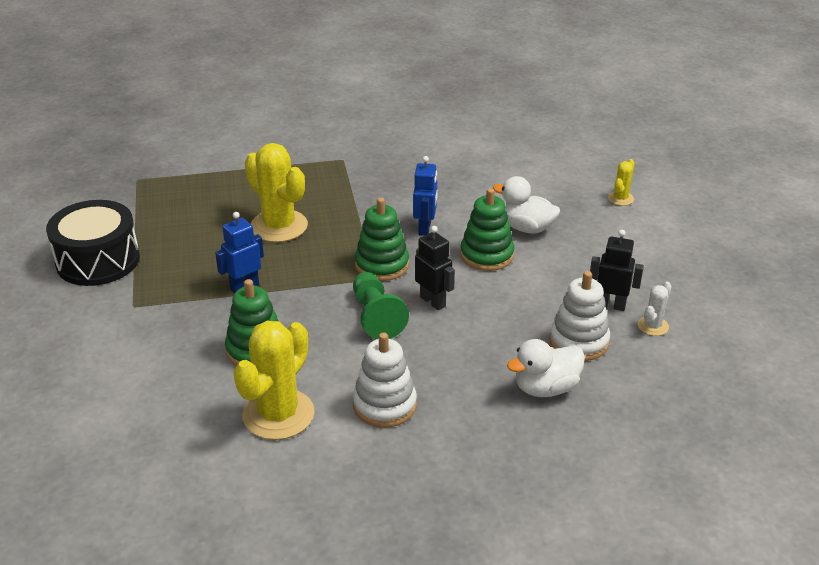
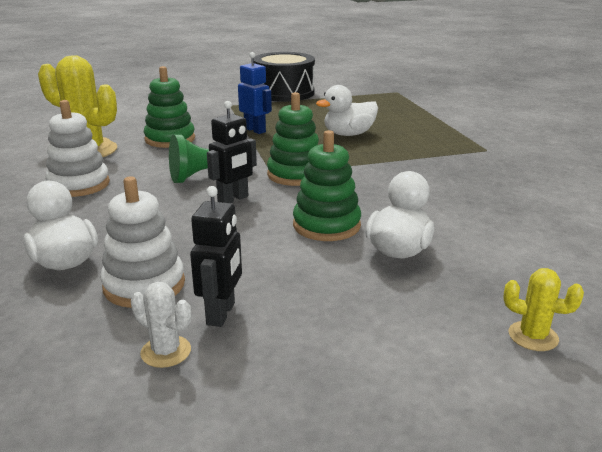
camera: 85 degrees right, 10 degrees down
(279, 226) = (348, 134): yellow cactus -> white duck
(425, 228) = (371, 191): blue robot -> none

